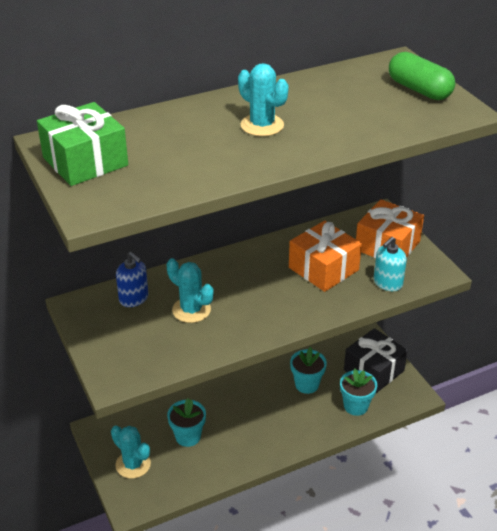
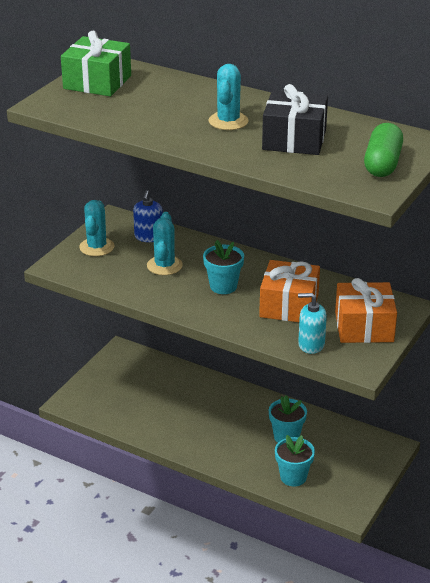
camera: 55 degrees right, 5 degrees down
(133, 464) = (106, 384): turquoise cactus -> turquoise cactus (97, 247)
(188, 436) = (160, 398): turquoise flower pot -> turquoise flower pot (223, 286)
(374, 370) = (350, 470): black gift -> black gift (294, 139)

